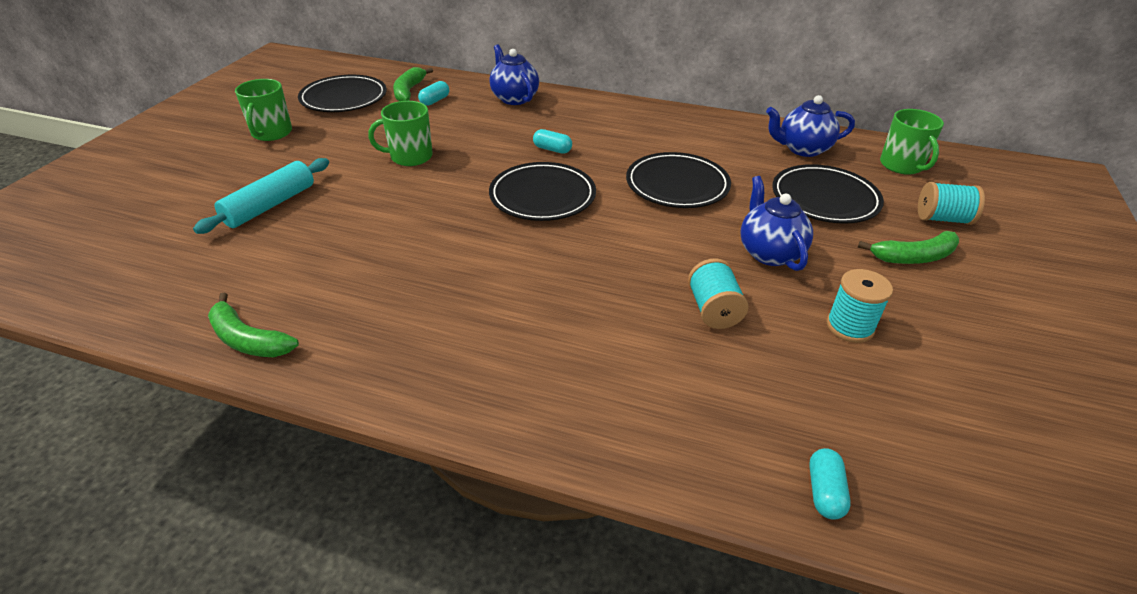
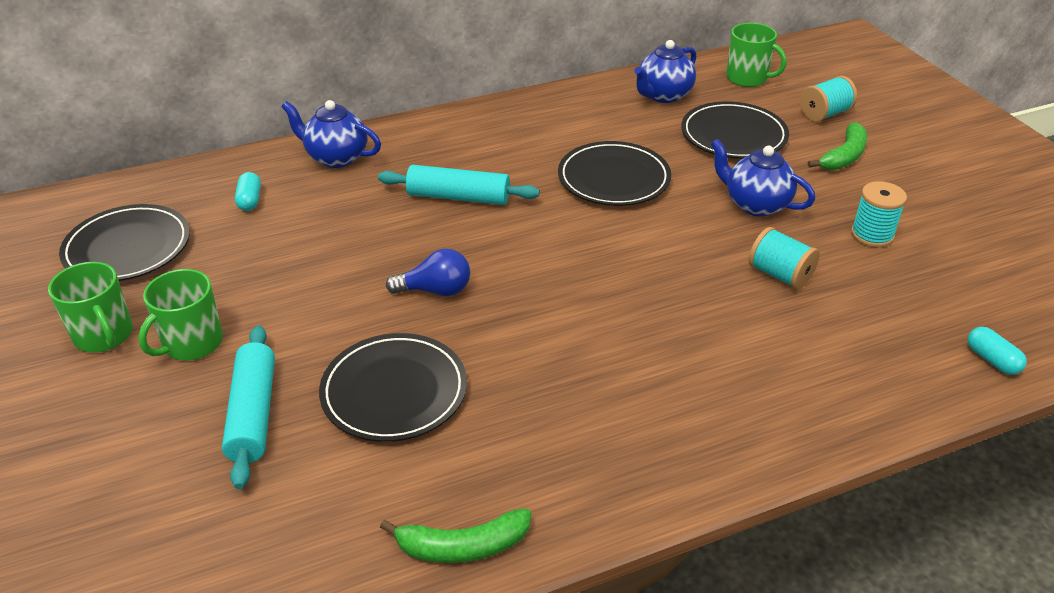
camera: 40 degrees left, 0 degrees up
(409, 91) = (199, 202): green banana -> none
(410, 157) = (325, 277): green mug -> green mug (192, 343)
(456, 194) = (435, 290): none -> blue light bulb
(542, 196) = (518, 249): black plate -> black plate (394, 391)
(552, 149) = (458, 197): turquoise capsule -> turquoise rolling pin

